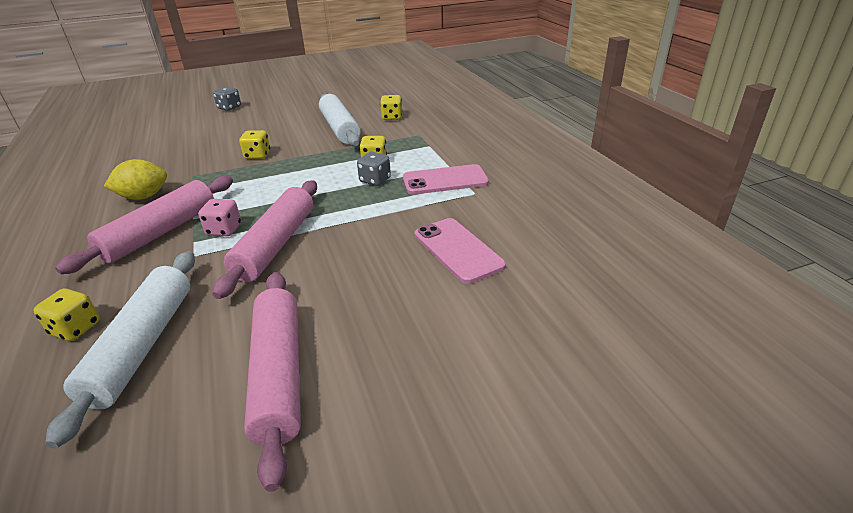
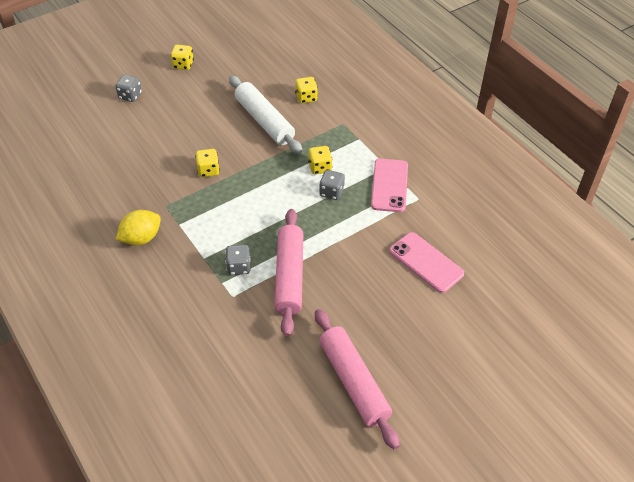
camera: 15 degrees left, 15 degrees up
(76, 328) = (195, 373): yellow dice -> yellow dice (183, 65)
(142, 345) = (252, 378): white rolling pin -> none
(161, 232) = (188, 277): pink rolling pin -> none
(224, 230) = (238, 267): pink dice -> grey dice
(445, 180) = (389, 185): pink phone -> pink phone turned 60 degrees counterclockwise

